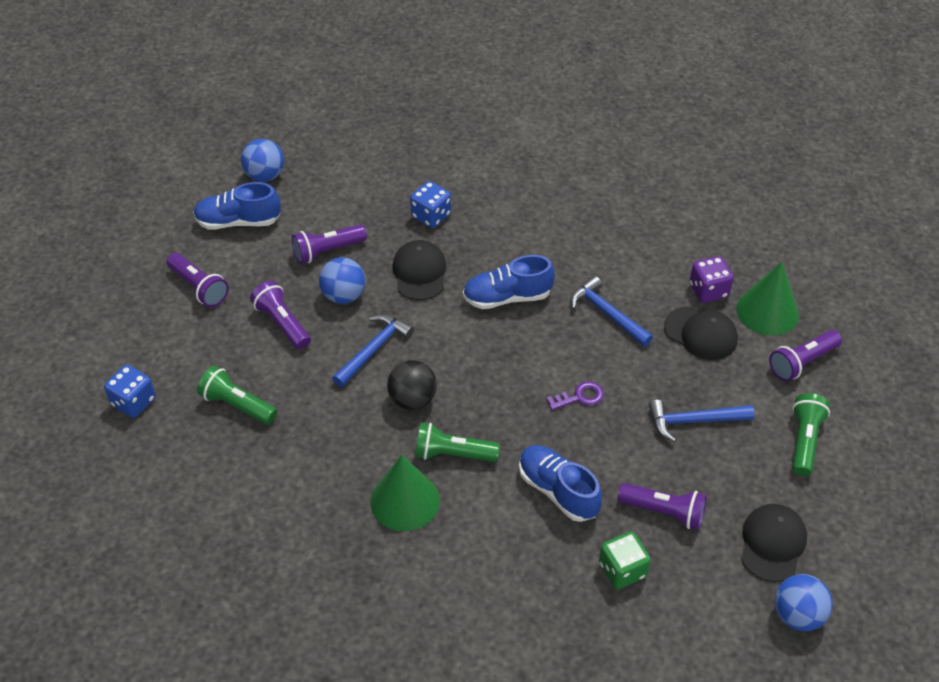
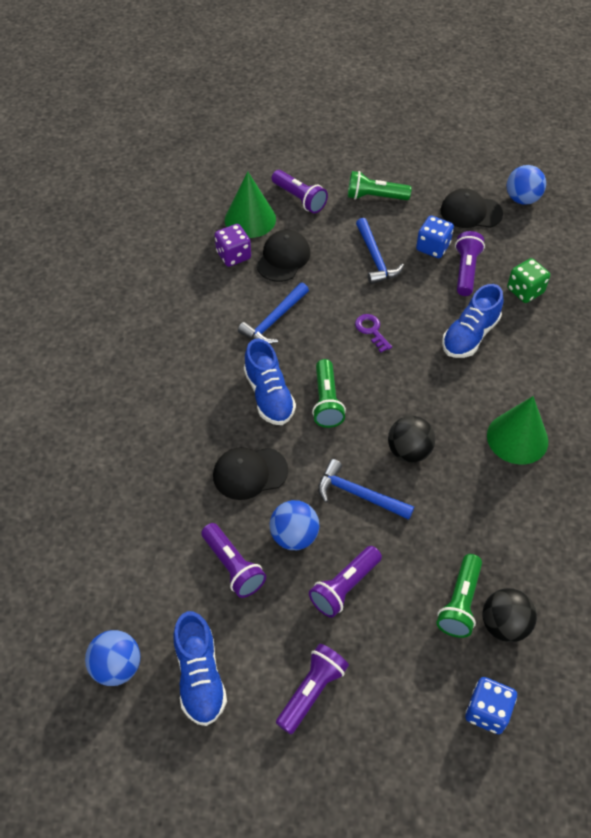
camera: 100 degrees left, 5 degrees up
(204, 434) = (504, 624): none -> black ball
(431, 216) = (167, 476): blue dice -> blue dice (433, 247)
(453, 454) = (458, 411): green flashlight -> green flashlight (326, 401)

